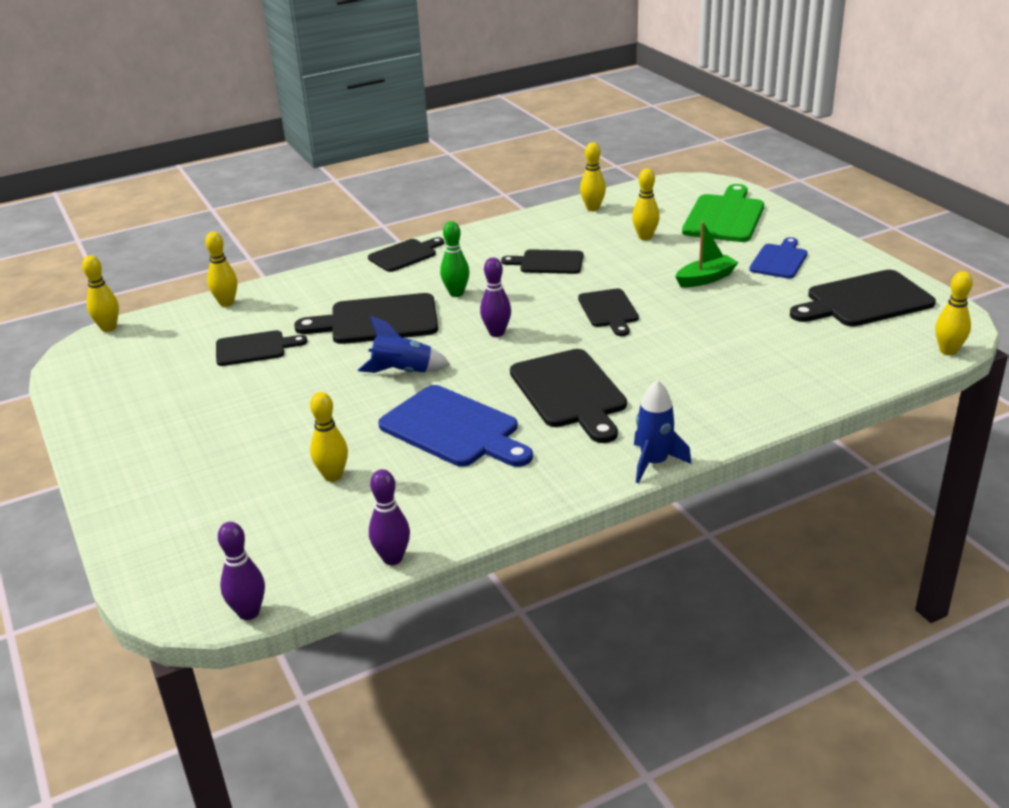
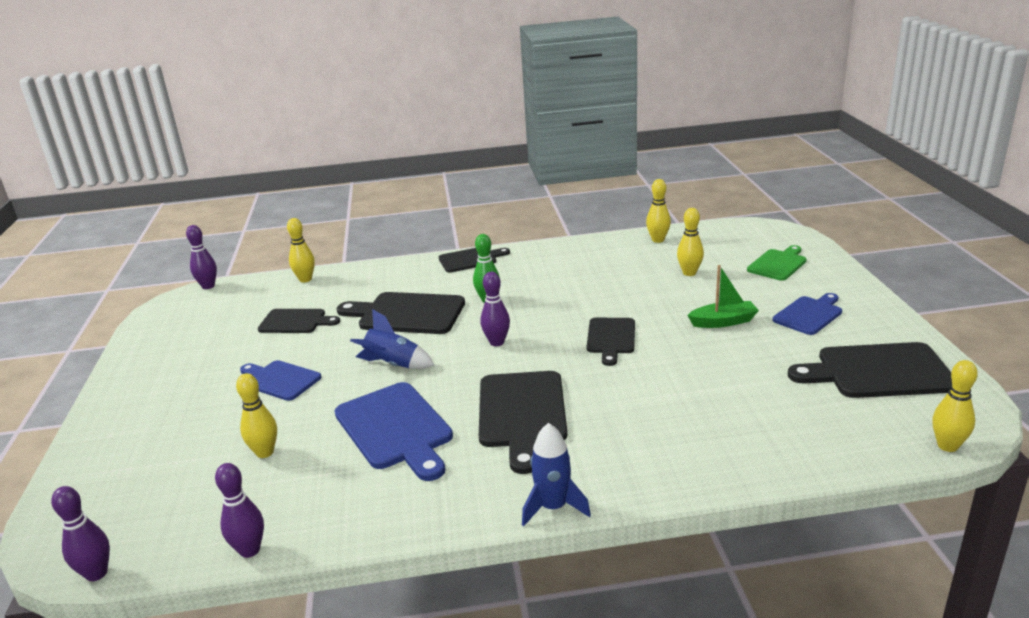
camera: 20 degrees right, 5 degrees down
(108, 328) = (208, 286): yellow bowling pin -> purple bowling pin
(288, 408) = (280, 380): none -> blue cutting board
(548, 262) = (585, 284): black cutting board -> none
(725, 217) = (778, 264): green cutting board -> green cutting board, size x0.62

